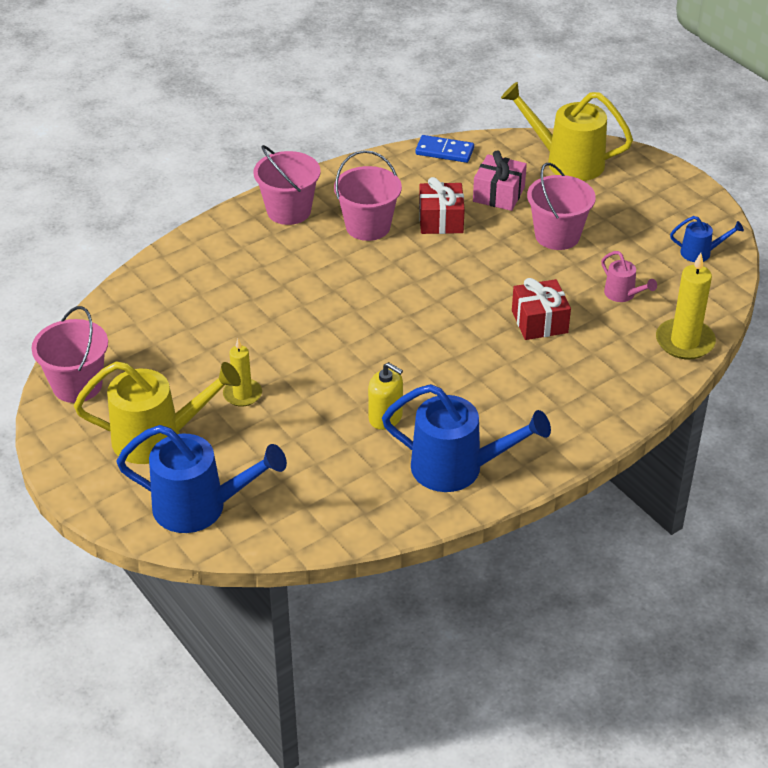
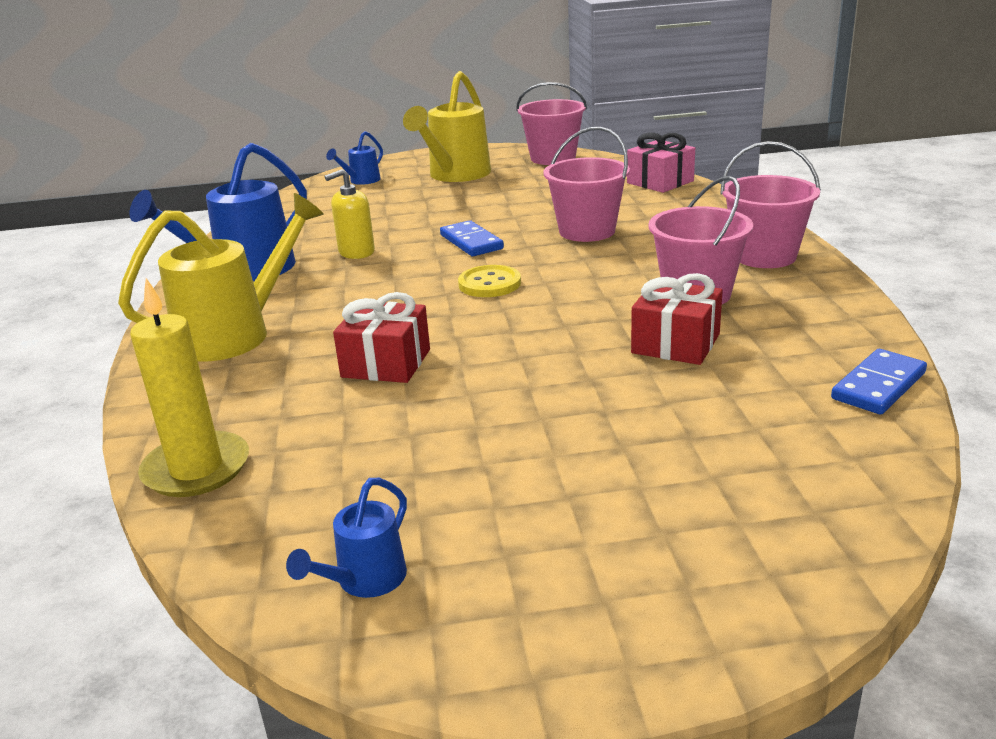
camera: 120 degrees right, 15 degrees down
(200, 507) = (361, 181): blue watering can -> blue watering can, size x0.49
(242, 394) = (468, 204): yellow candle -> none
(331, 358) = (471, 242): none -> blue domino
(403, 320) = (489, 284): none -> yellow button
(498, 194) = (716, 405): pink gift -> pink gift (660, 182)
(557, 235) = (559, 430): pink bucket -> pink bucket (587, 231)
(566, 161) = (792, 510): yellow watering can -> yellow watering can (236, 334)
(623, 295) = (358, 447): pink watering can -> none

